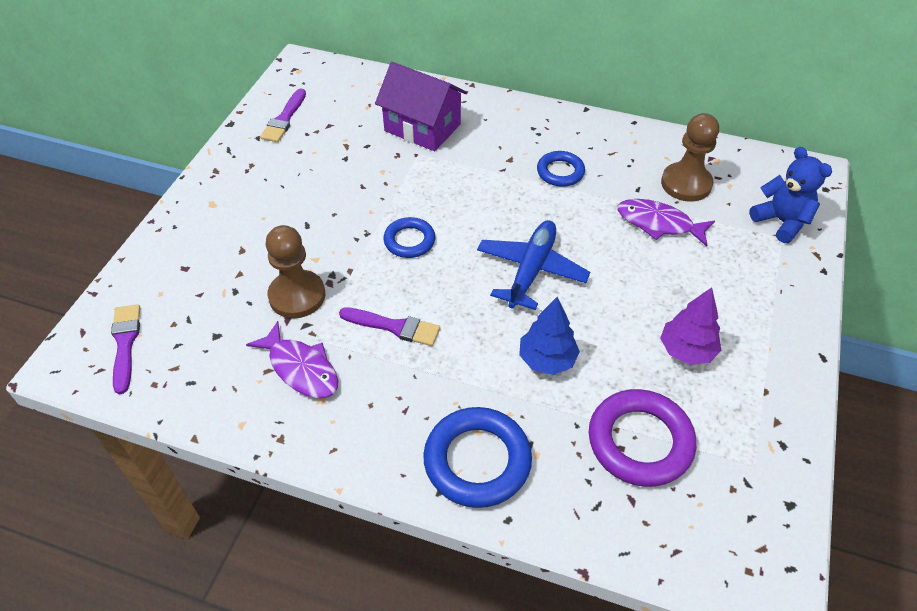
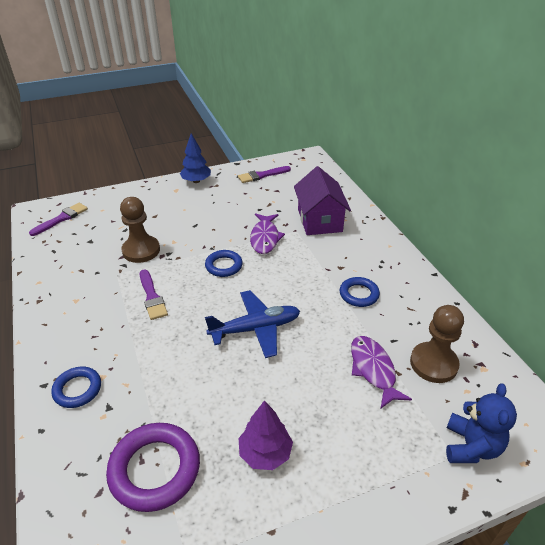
camera: 50 degrees right, 10 degrees down
(301, 368) = (91, 280): purple fish -> purple fish (265, 238)
(477, 461) = (77, 389): blue ring -> blue ring, size x0.60
(547, 359) = (186, 378): blue tree -> blue tree (196, 181)

